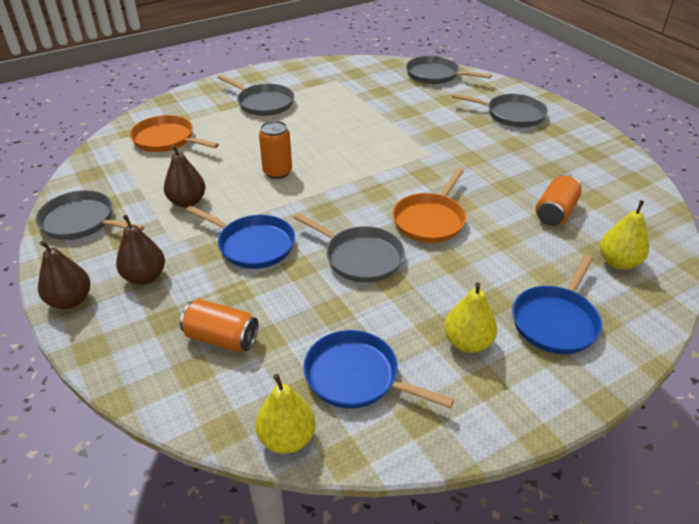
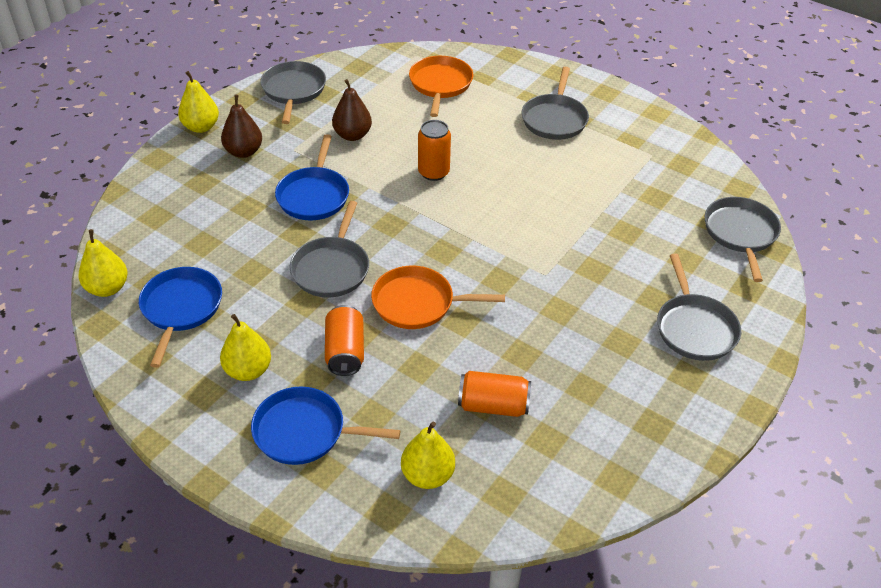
camera: 65 degrees right, 5 degrees up
(70, 301) = (201, 127): brown pear -> yellow pear
(221, 338) = (193, 219): orange can -> orange can (345, 351)

